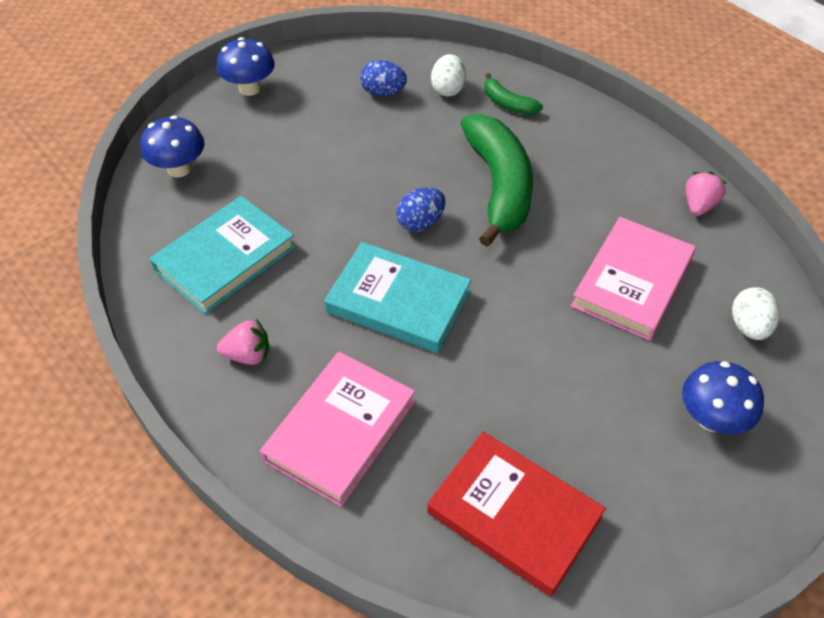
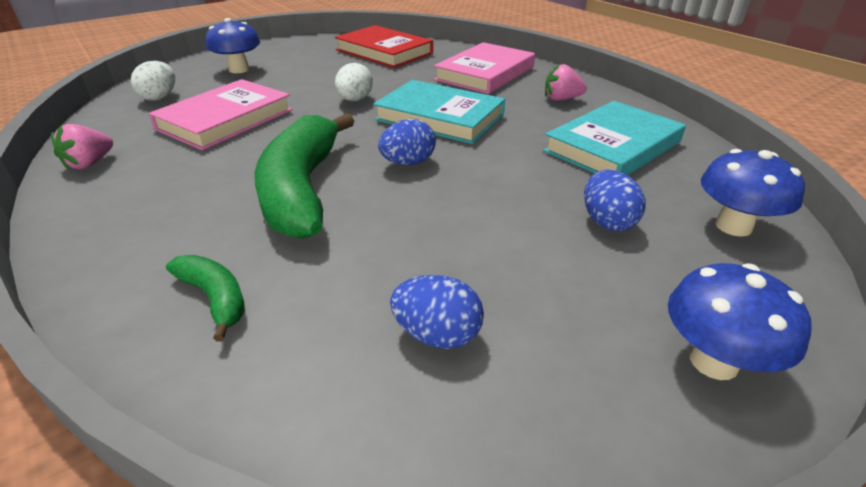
camera: 175 degrees left, 15 degrees down
(267, 168) = (607, 222): none -> blue egg
(448, 89) = (308, 335): white egg -> white egg (355, 100)

